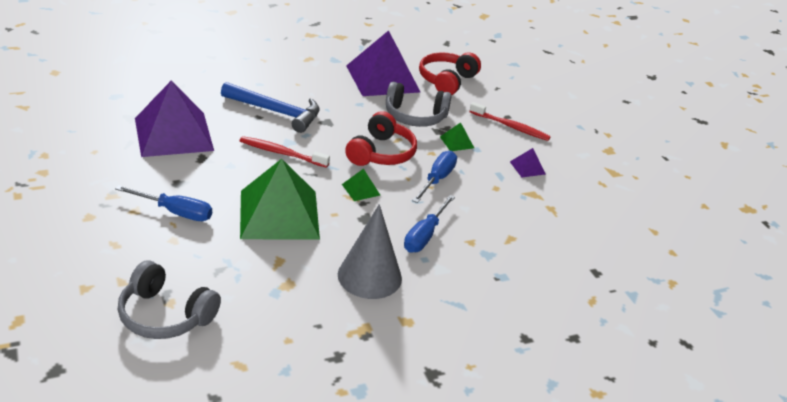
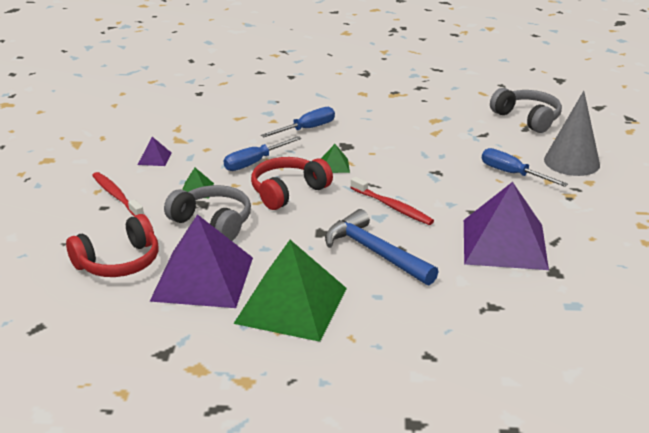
camera: 150 degrees left, 5 degrees down
(279, 214) = (420, 159): green pyramid -> green pyramid (291, 305)
(369, 276) = (371, 115): grey cone -> grey cone (571, 162)

